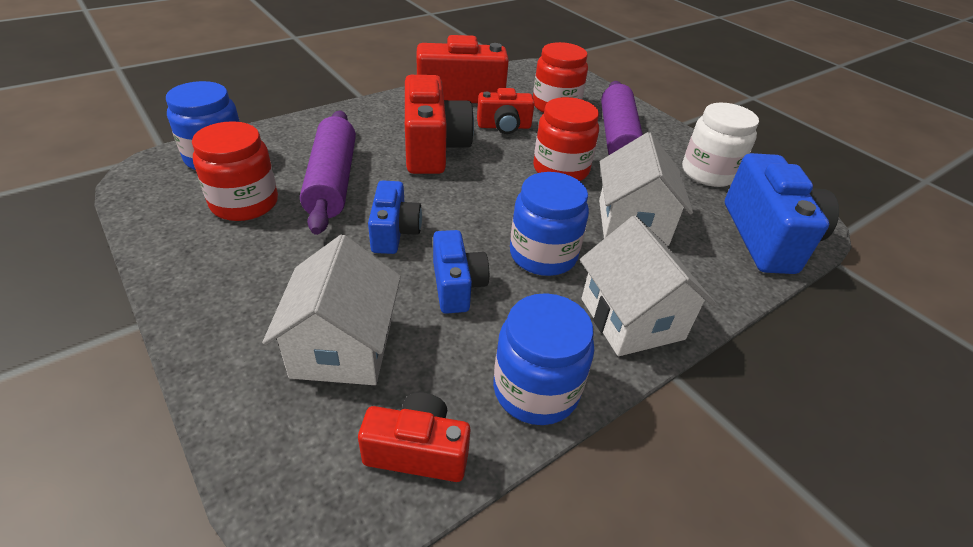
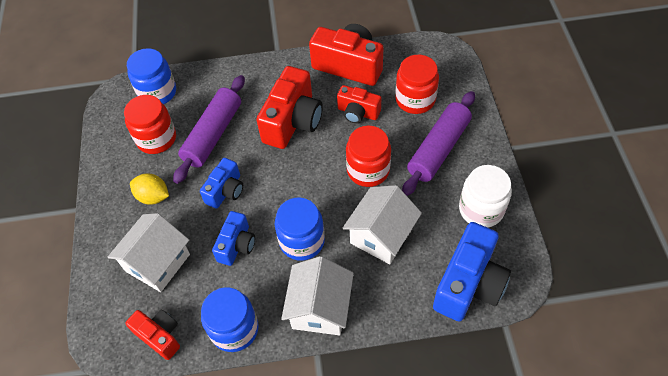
camera: 35 degrees right, 15 degrees up
(281, 268) = (153, 196): none -> yellow lemon

